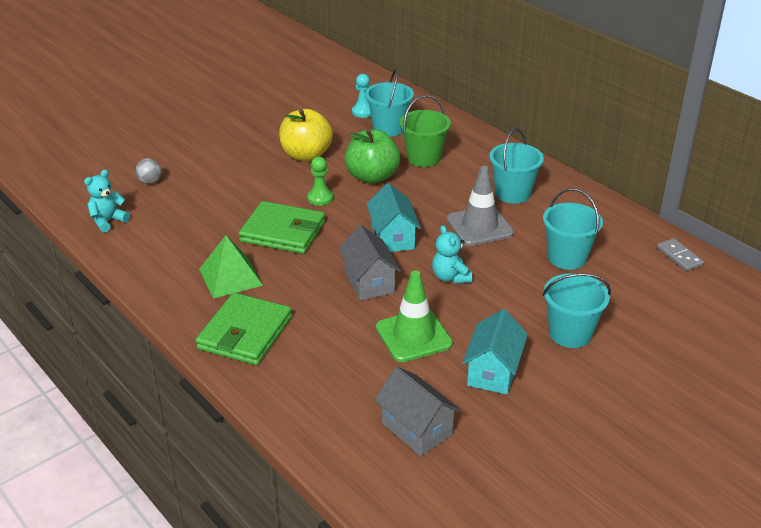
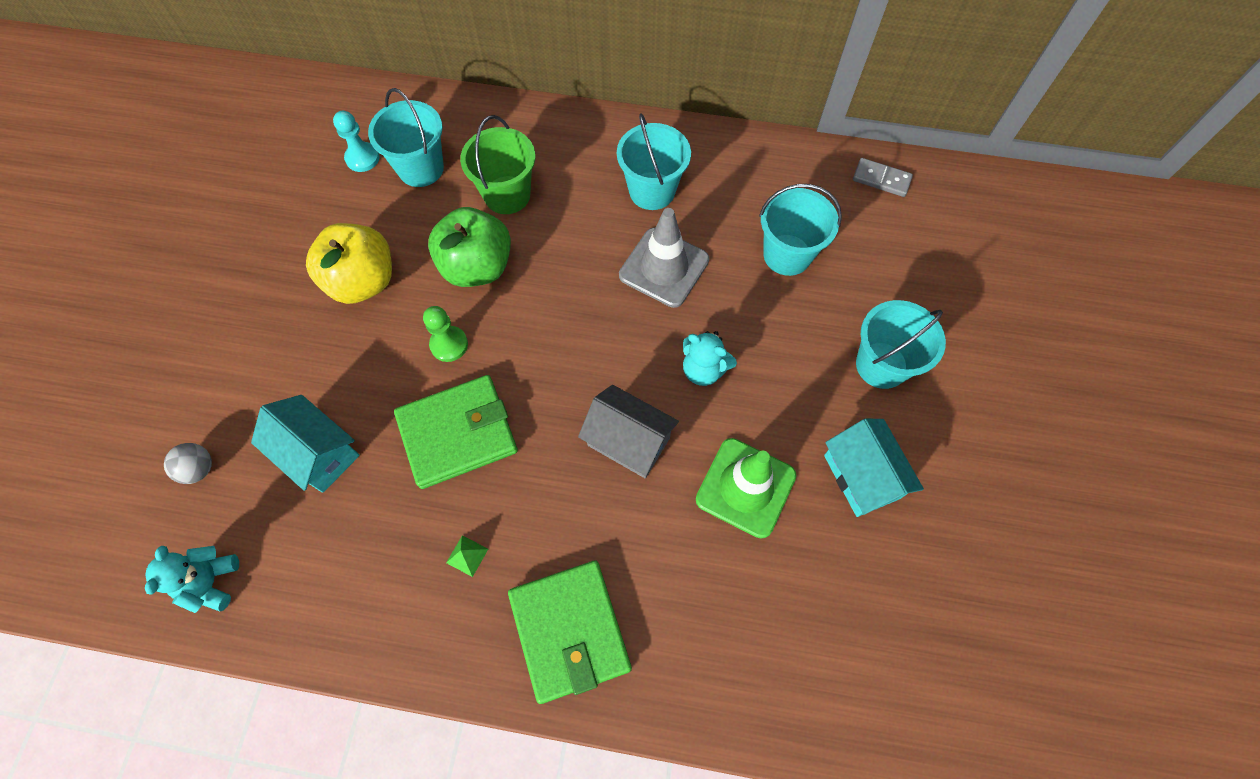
camera: 40 degrees left, 30 degrees up
(230, 277) = (467, 555): green pyramid -> green pyramid, size x0.42
(393, 237) = (590, 351): turquoise house -> turquoise house (318, 453)
(416, 429) = (865, 618): grey house -> none

